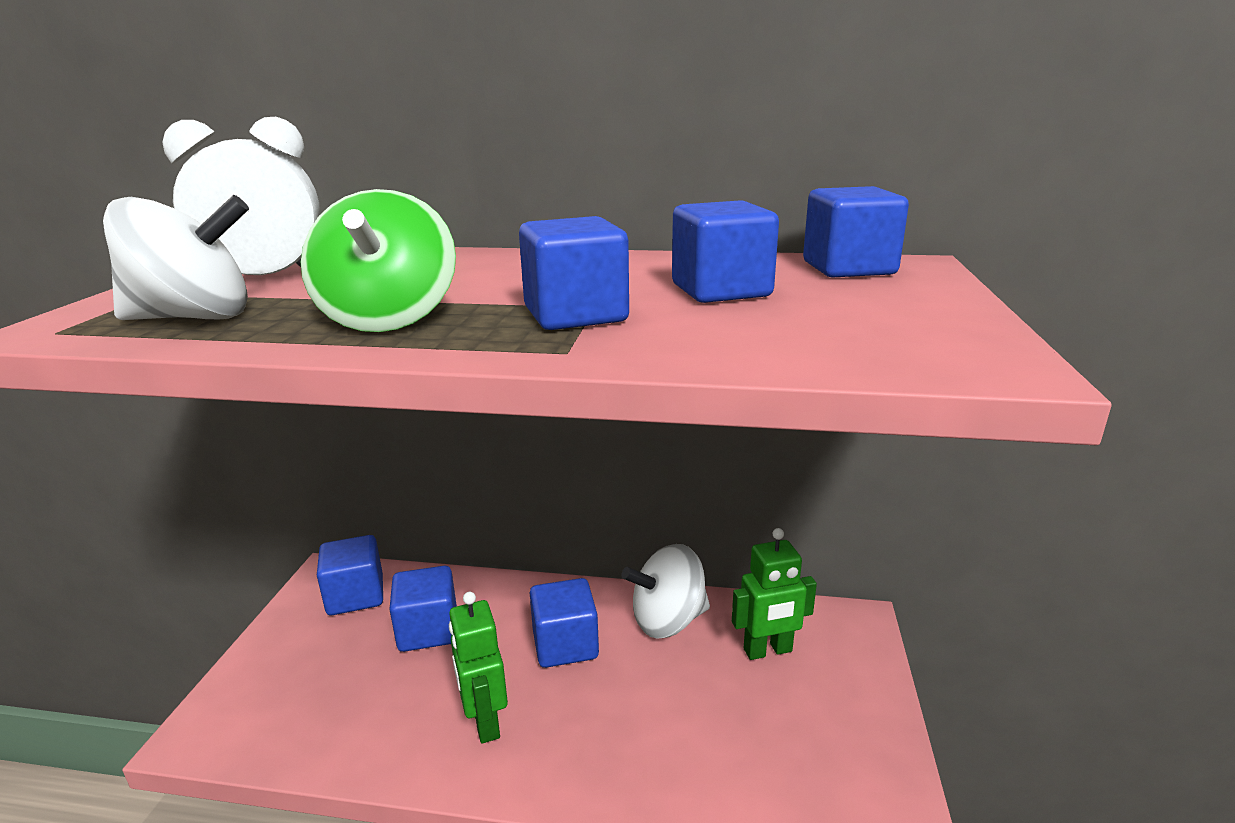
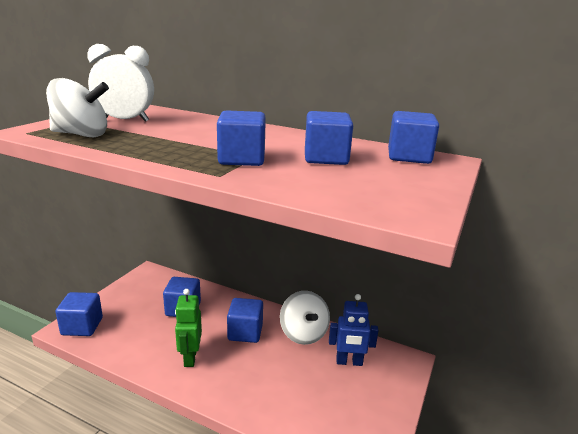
camera: 15 degrees right, 0 degrees up
(355, 596) = (157, 285): blue cube -> blue cube (82, 326)
(389, 319) = (158, 148): green spinning top -> none
(668, 621) = (303, 334): white spinning top -> white spinning top turned 105 degrees counterclockwise
(768, 651) = (349, 362): green robot -> blue robot

